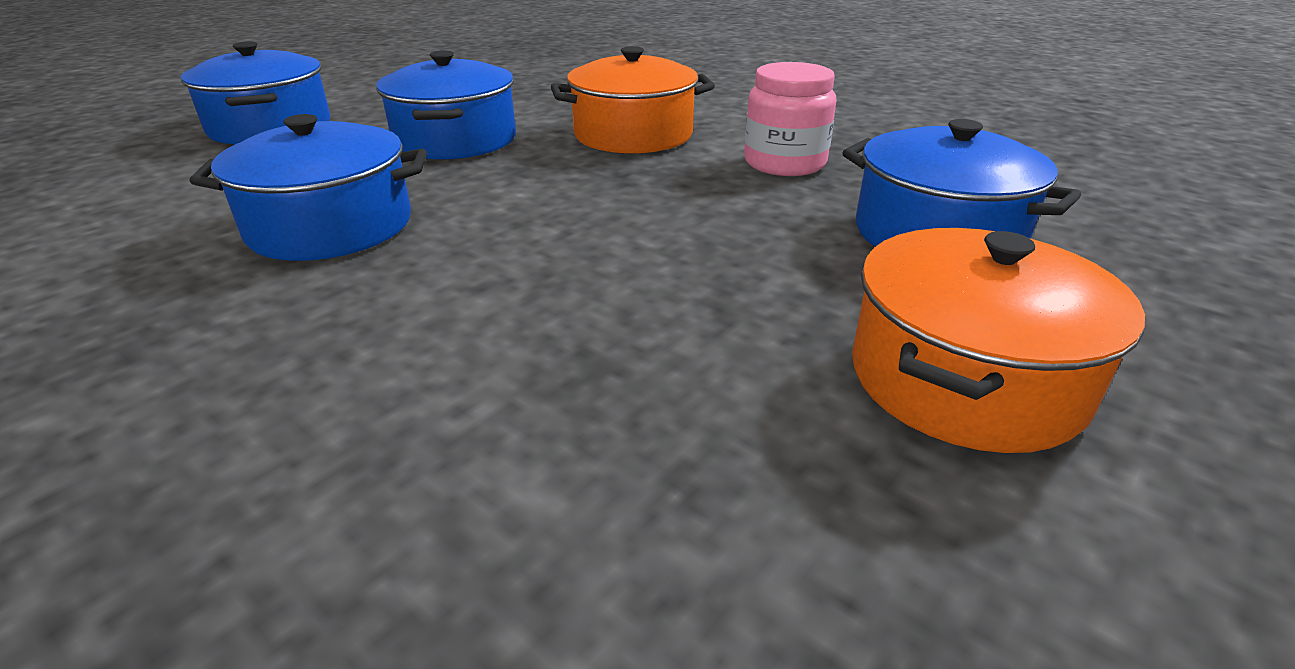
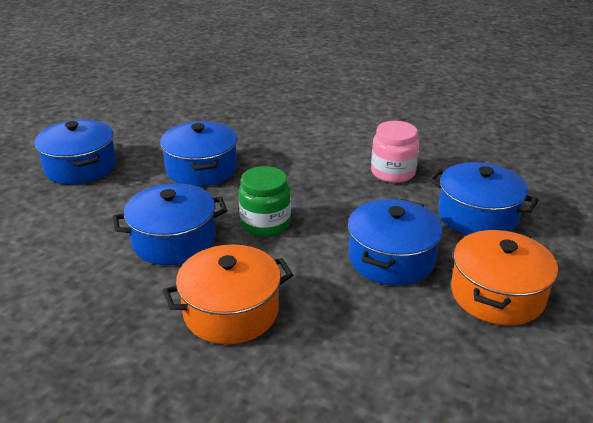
camera: 10 degrees left, 0 degrees up
(513, 215) = (265, 223): none -> green jar
(633, 135) = (302, 156): orange pot -> orange pot (231, 311)
(734, 288) = (391, 259): none -> blue pot

